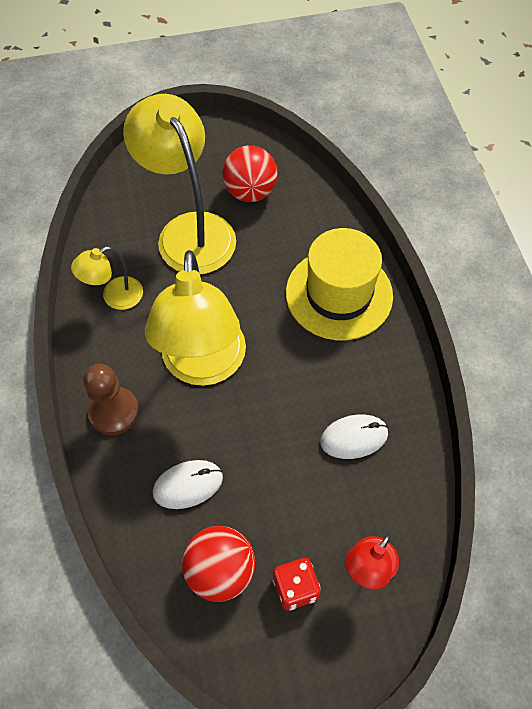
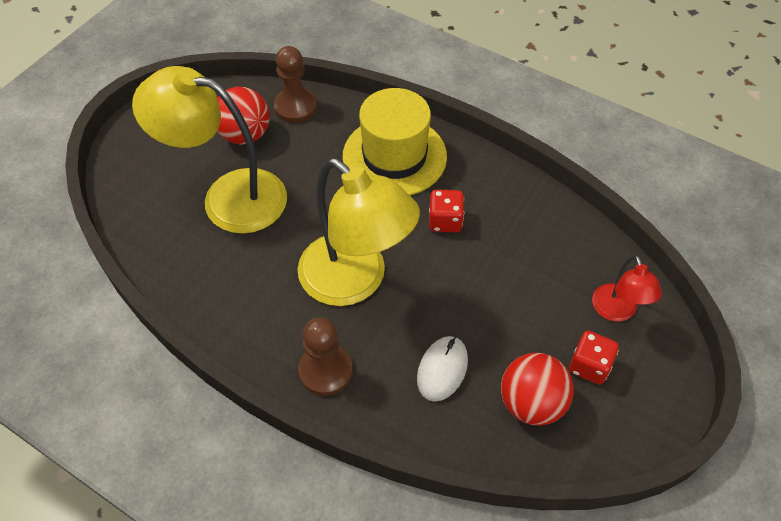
camera: 45 degrees left, 5 degrees down
(115, 297) = (224, 290): yellow lamp -> none
(309, 197) = (295, 107): none -> brown pawn
(318, 377) = (445, 221): none -> red dice
(354, 437) = (513, 239): white mouse -> none

